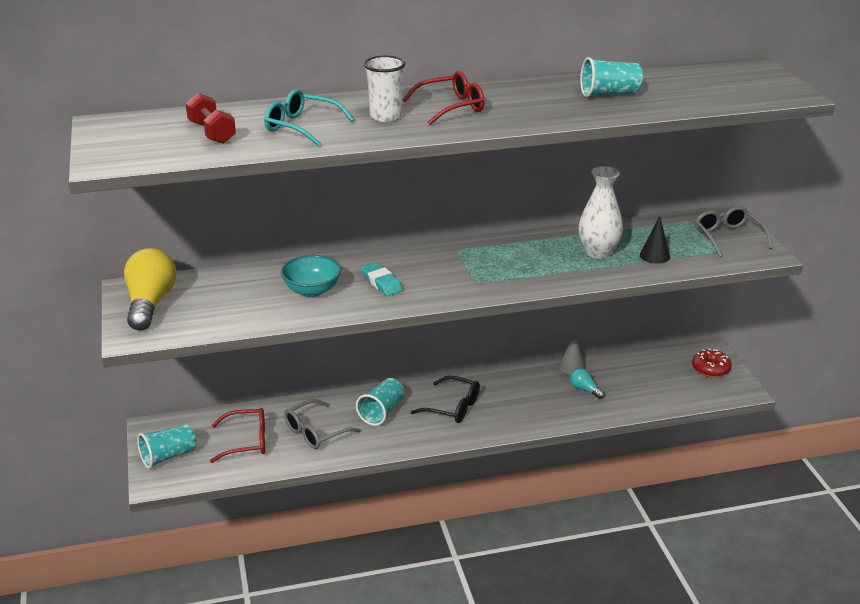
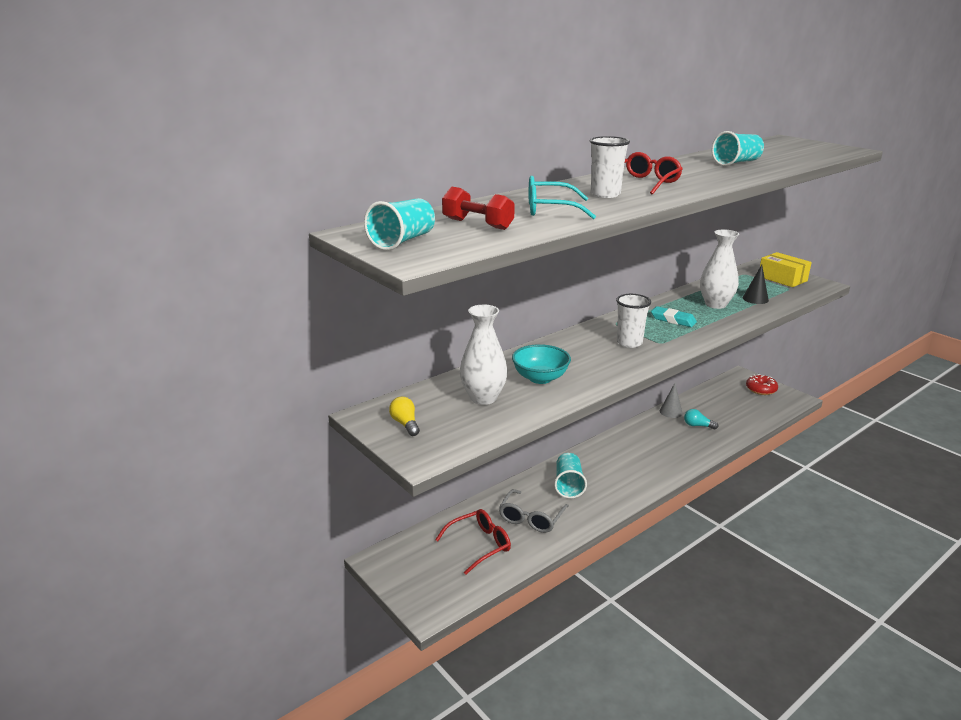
camera: 25 degrees left, 5 degrees down
(150, 304) = (405, 424): yellow light bulb -> yellow light bulb, size x0.47
(168, 456) = (419, 582): turquoise cup -> turquoise cup (402, 241)
(239, 297) = (483, 398): none -> white vase
(381, 282) = (589, 359): turquoise eraser -> turquoise eraser (673, 320)
(444, 274) = (629, 342): none -> white cup
(453, 407) = (619, 465): black glasses -> none
(728, 237) = (782, 279): grey glasses -> yellow box

